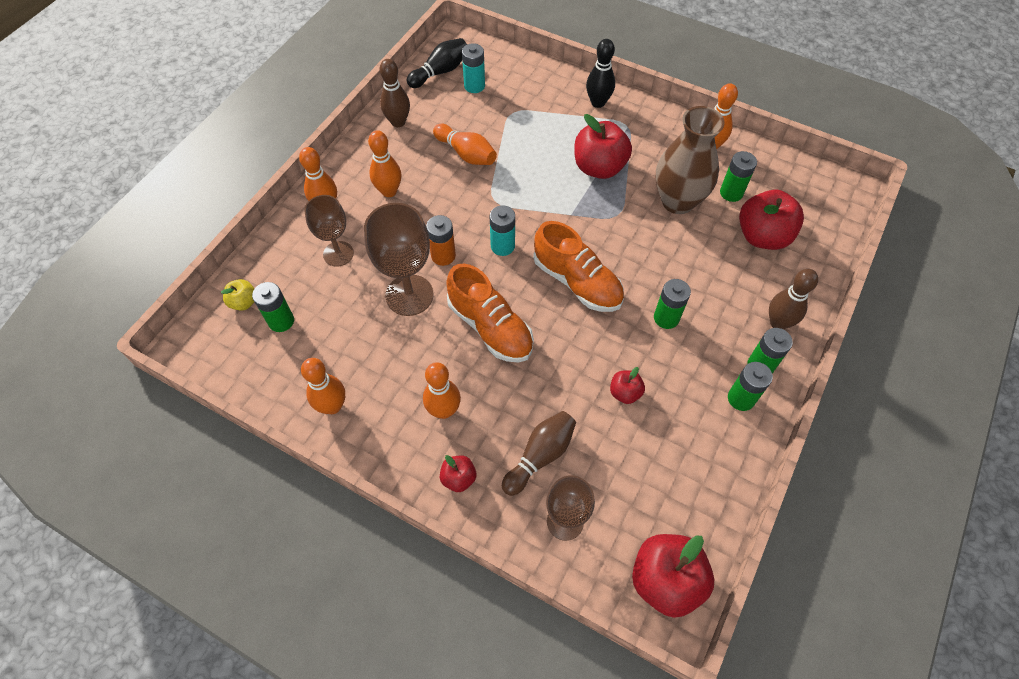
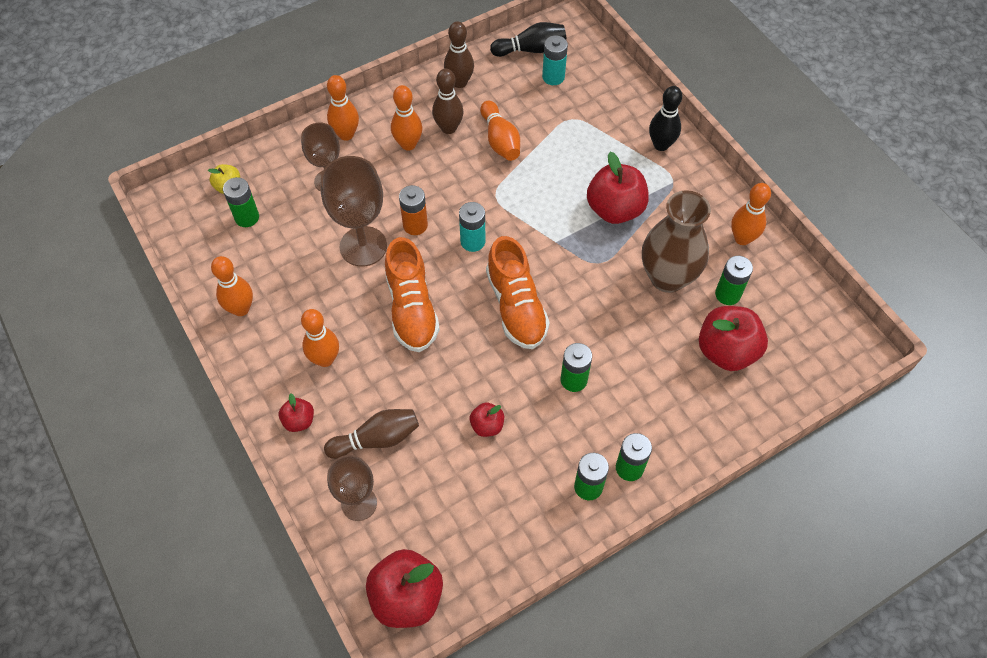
camera: 30 degrees right, 0 degrees up
(778, 323) = (677, 439): brown bowling pin -> brown bowling pin (448, 128)

